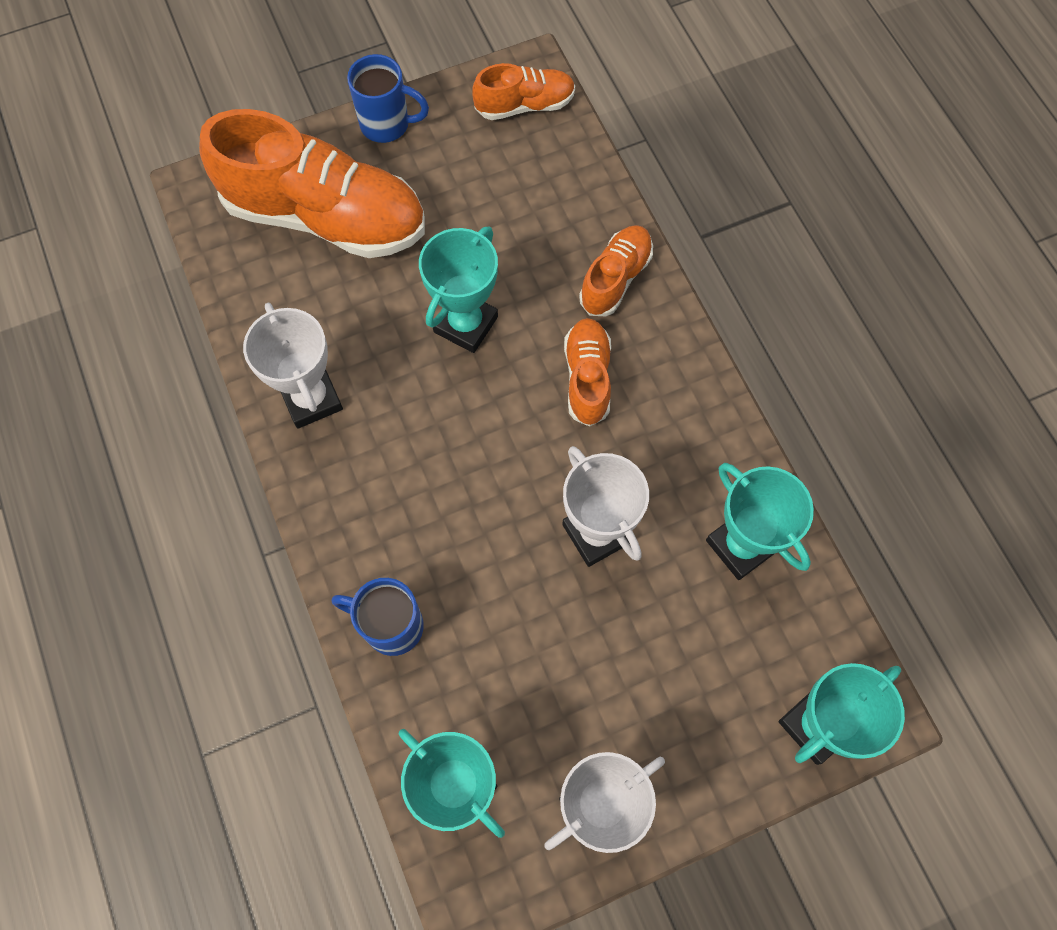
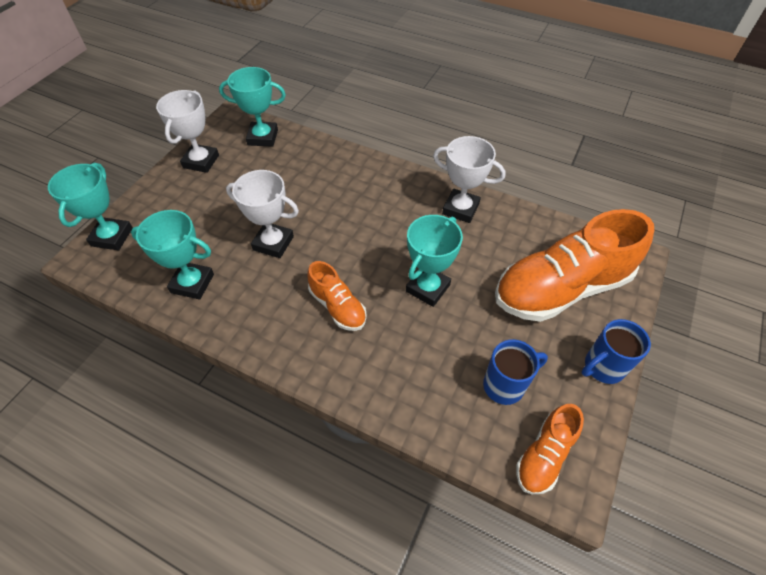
camera: 140 degrees right, 15 degrees down
(391, 625) = (336, 161): blue mug -> blue mug (505, 385)
(466, 324) = (427, 288): turquoise trophy -> turquoise trophy turned 45 degrees clockwise
(615, 278) = (370, 374): orange shoe -> none

